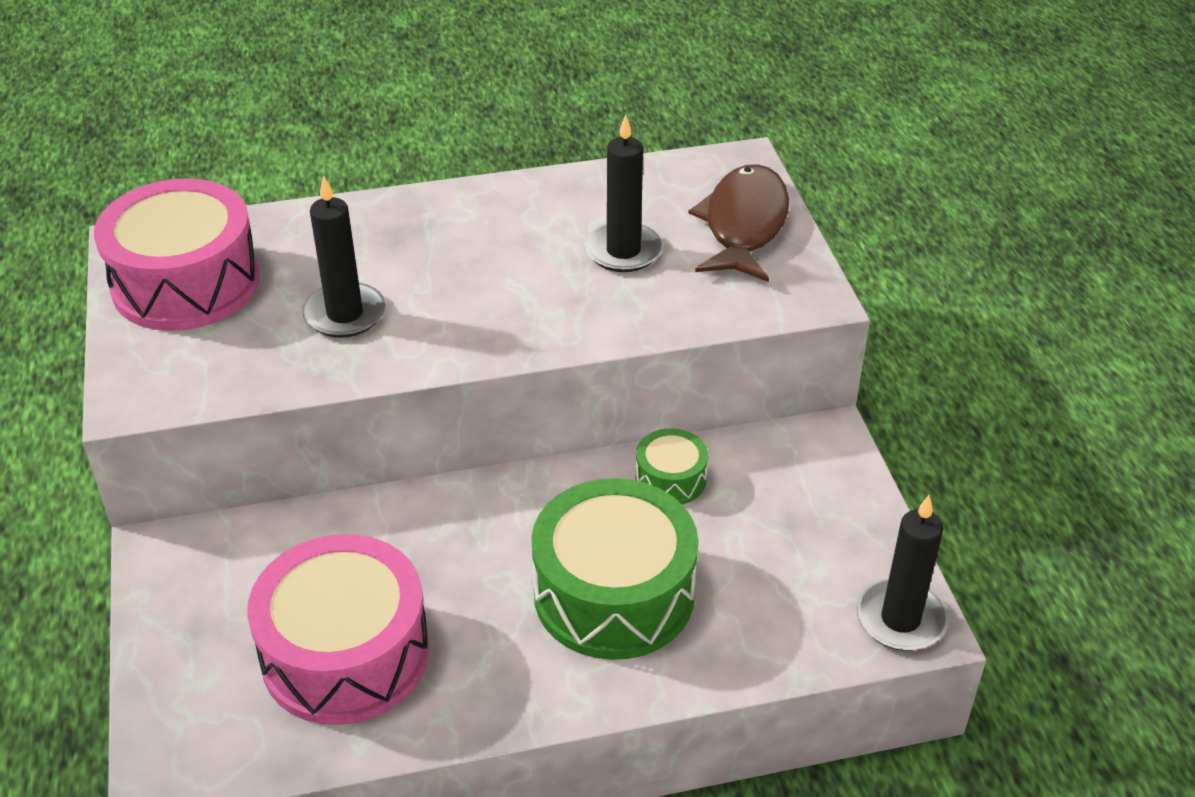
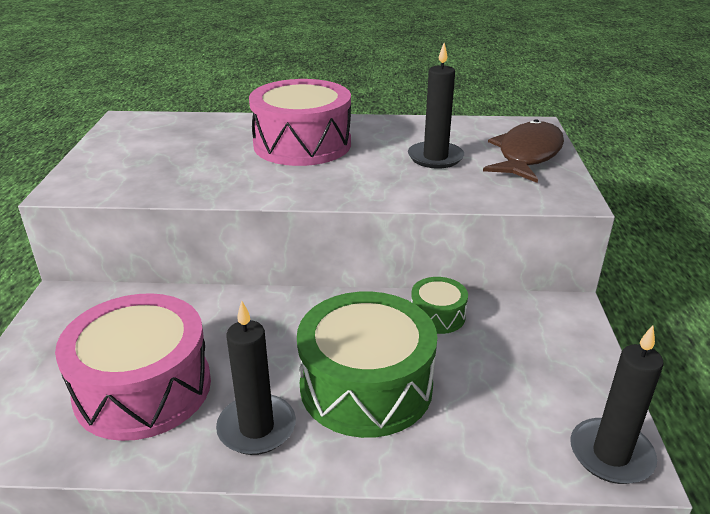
camera: 15 degrees right, 10 degrees down
(186, 283) = (142, 140): pink drum -> pink drum (302, 144)
(345, 314) = (230, 165): black candle -> black candle (256, 427)

